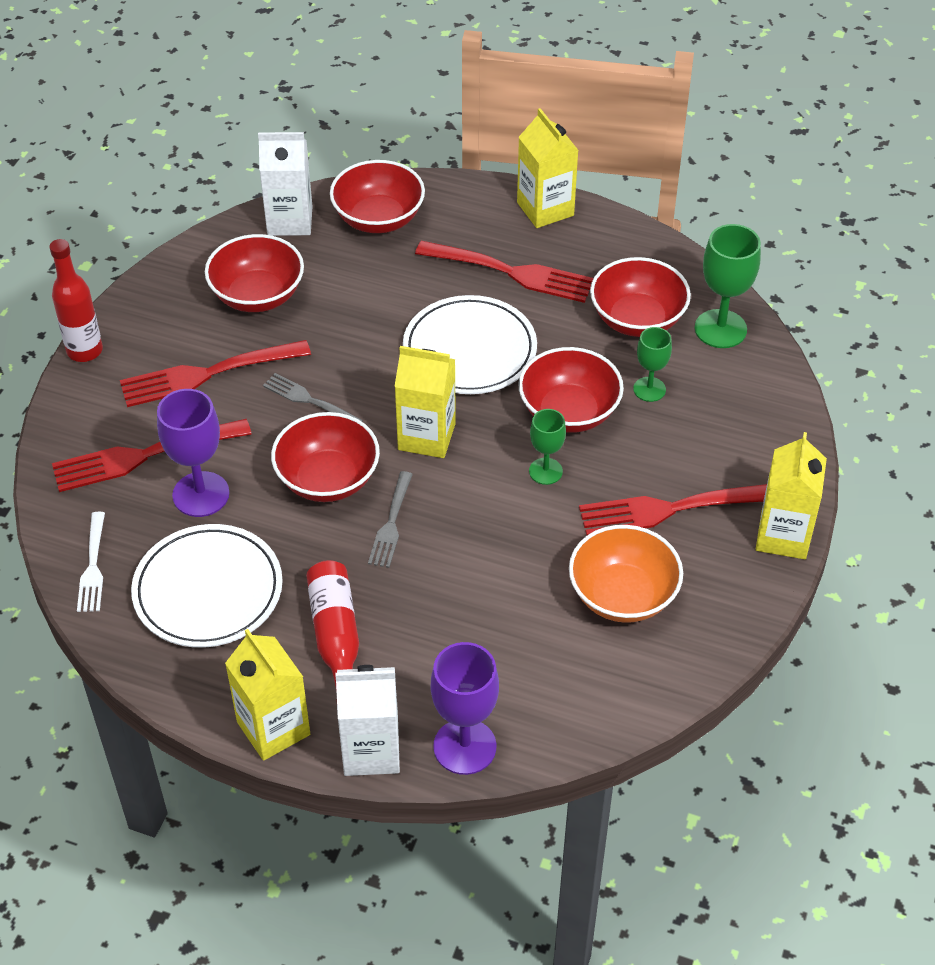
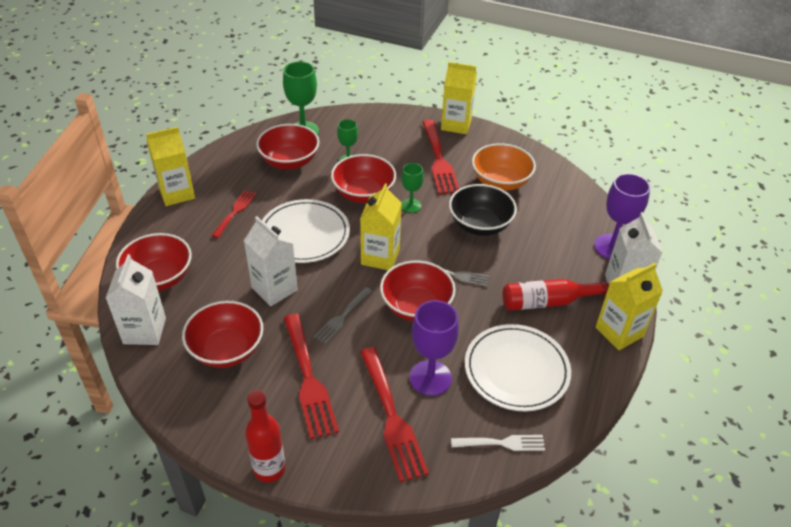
camera: 90 degrees left, 5 degrees down
(360, 328) = (274, 289): none -> white carton
(506, 561) = (480, 225): none -> black bowl
(511, 272) = (235, 212): red fork -> red fork, size x0.58

